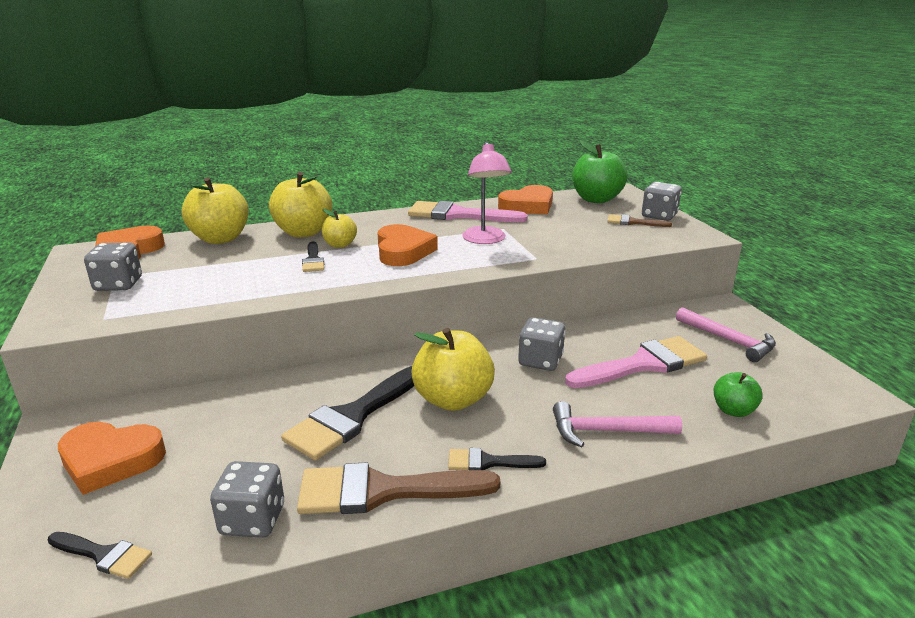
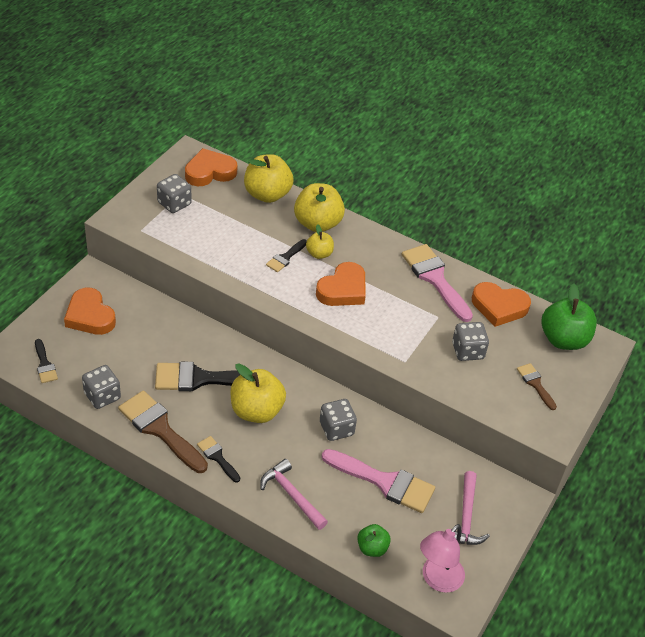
camera: 45 degrees right, 20 degrees up
(485, 240) = (406, 319): pink lamp -> pink lamp (437, 580)
(659, 216) = (569, 394): grey dice -> grey dice (467, 351)

